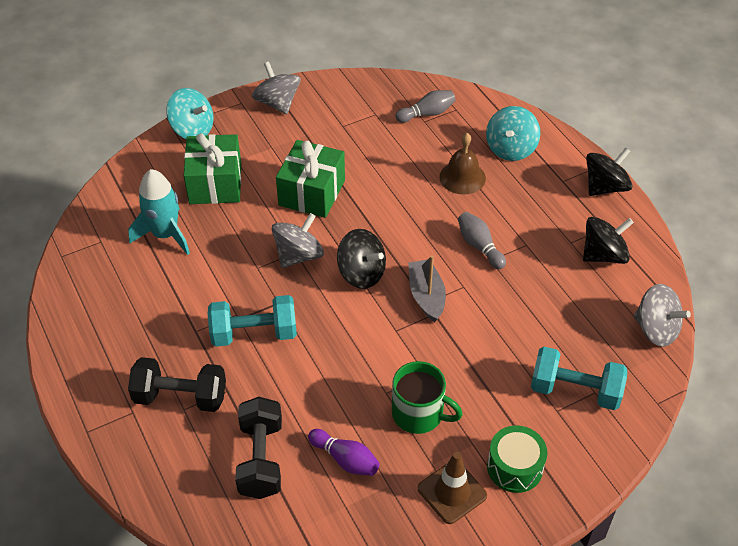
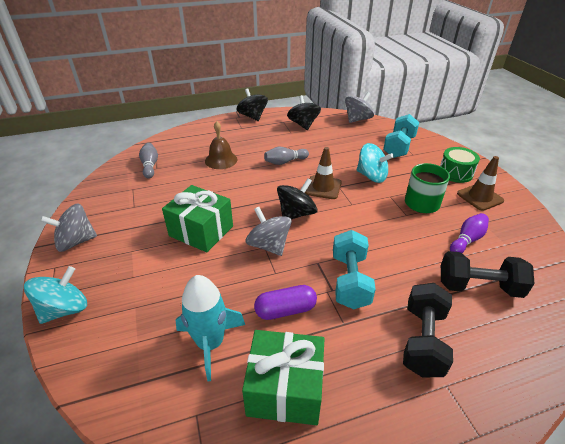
camera: 80 degrees left, 10 degrees down
(207, 282) = (285, 310): none -> purple capsule
(215, 183) = (156, 295): green gift -> green gift (285, 389)
(426, 296) = (323, 187): grey boat -> brown traffic cone
(510, 148) = (205, 140): turquoise spinning top -> turquoise spinning top (371, 176)

